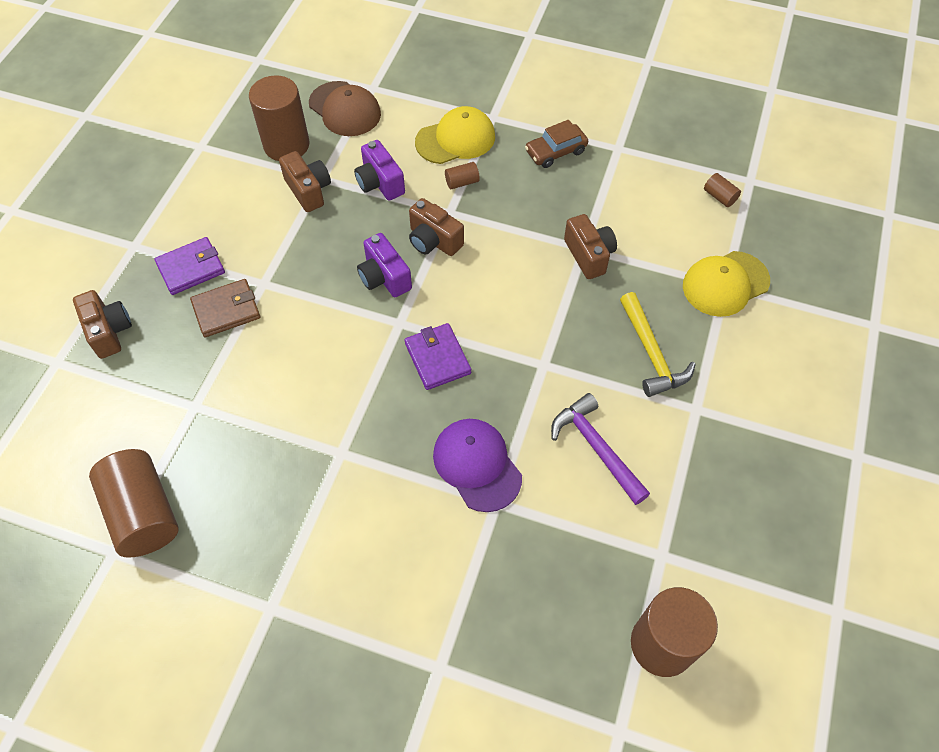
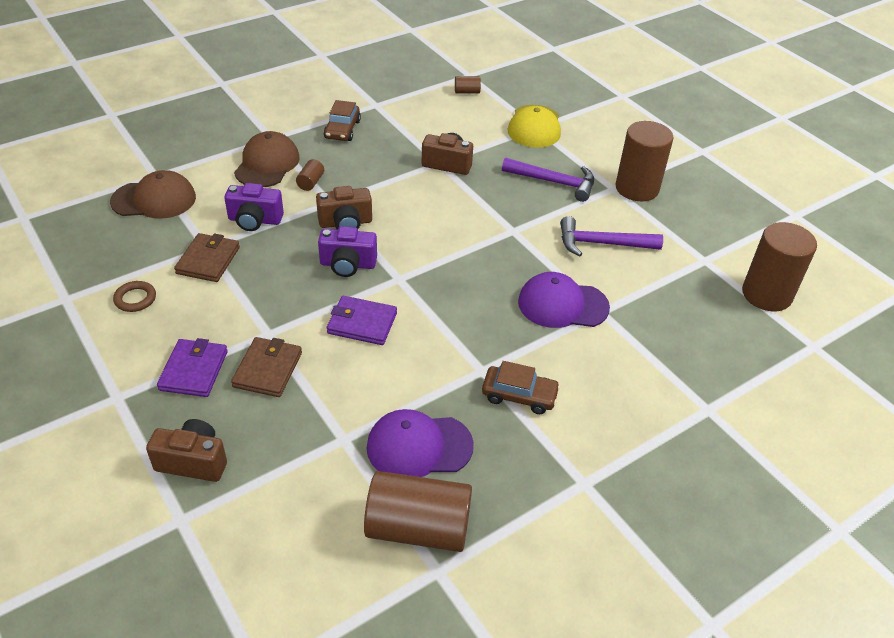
camera: 55 degrees left, 15 degrees down
(223, 461) = (419, 446): none -> purple cap
(232, 182) = (135, 299): none -> brown ring
(286, 145) = (142, 248): brown cylinder -> brown cylinder (637, 188)
(308, 190) = (208, 260): brown camera -> brown wallet
(333, 499) = (519, 395): none -> brown car
(437, 358) = (452, 276): purple wallet -> purple wallet (362, 323)
(456, 139) = (267, 164): yellow cap -> brown cap
(651, 353) = (554, 182): yellow hammer -> purple hammer

